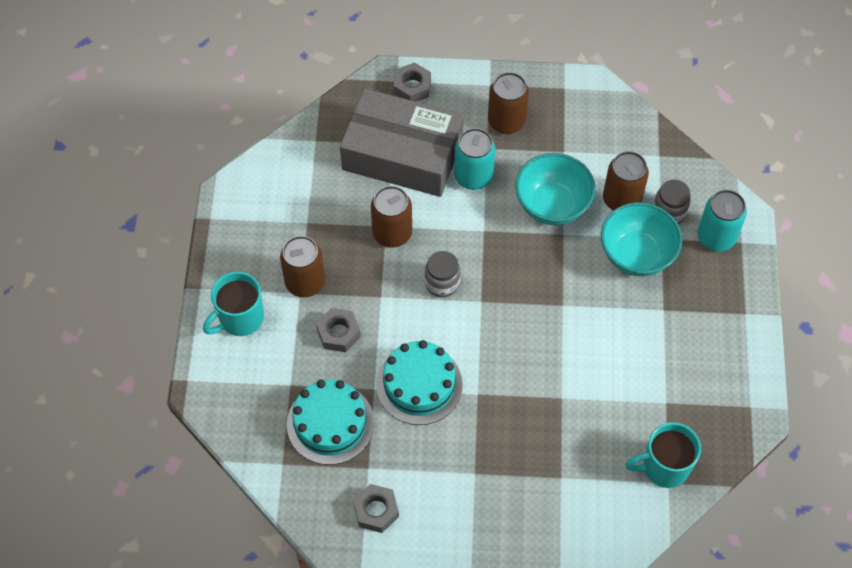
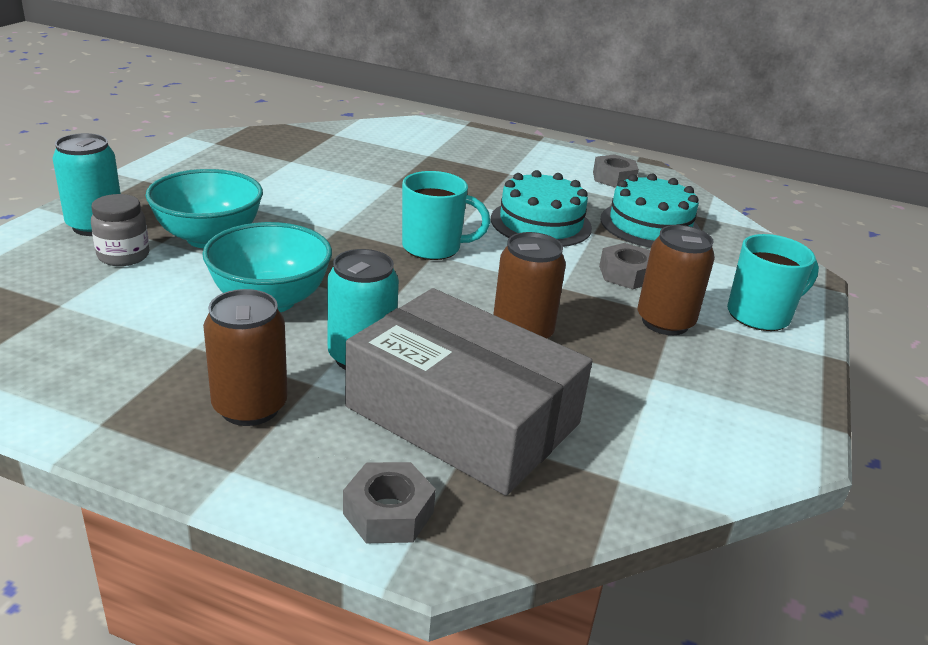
camera: 165 degrees left, 30 degrees down
(442, 283) = (474, 277): grey jar -> none
(621, 199) = (169, 281): brown can -> none
(664, 467) = (330, 139): turquoise mug -> turquoise mug (433, 248)

